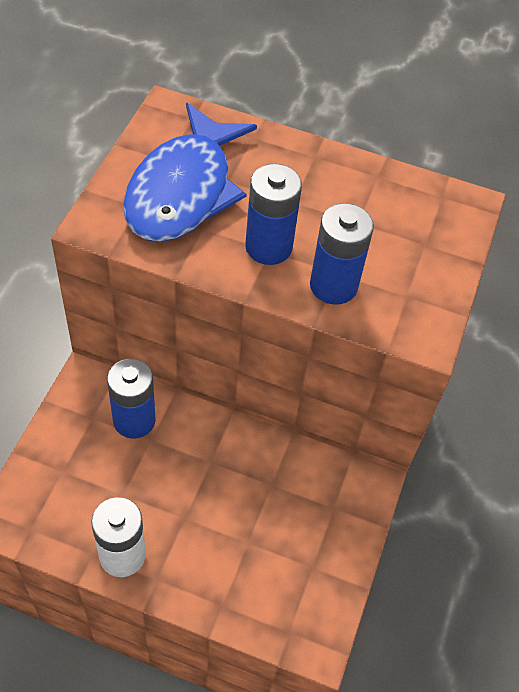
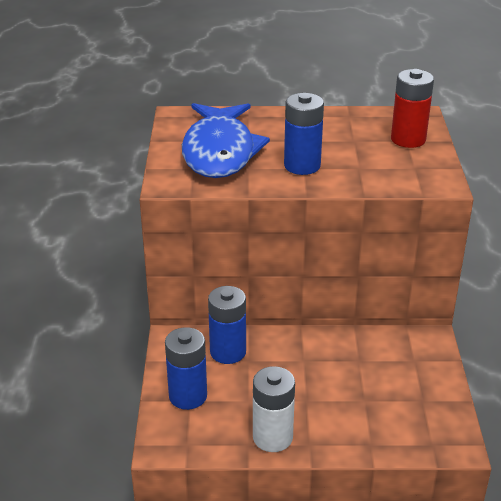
camera: 15 degrees left, 20 degrees down
(333, 285) = (361, 174): blue battery -> blue battery (188, 396)
(427, 244) = (408, 139): none -> red battery

